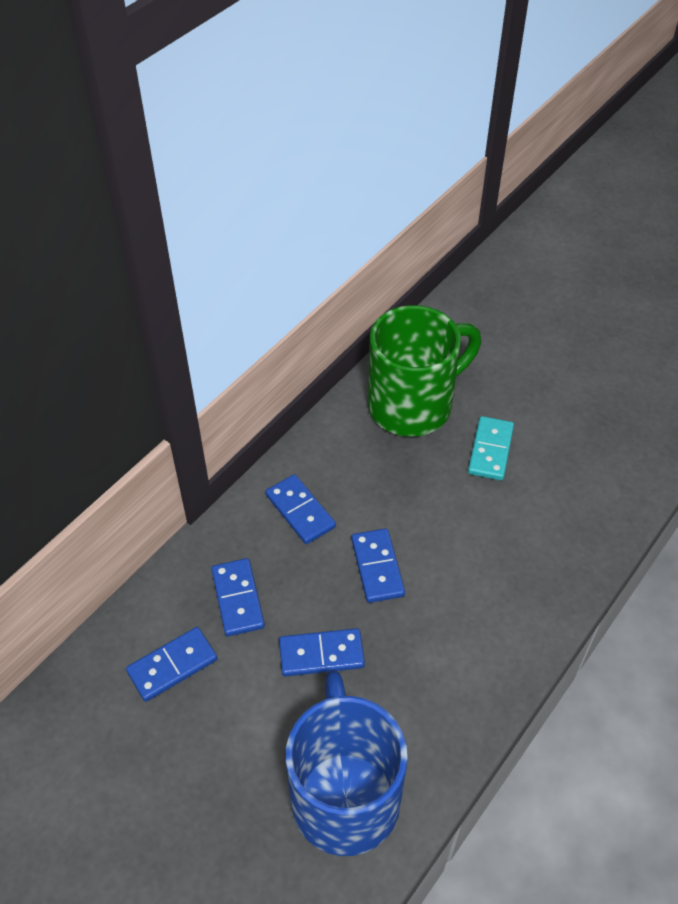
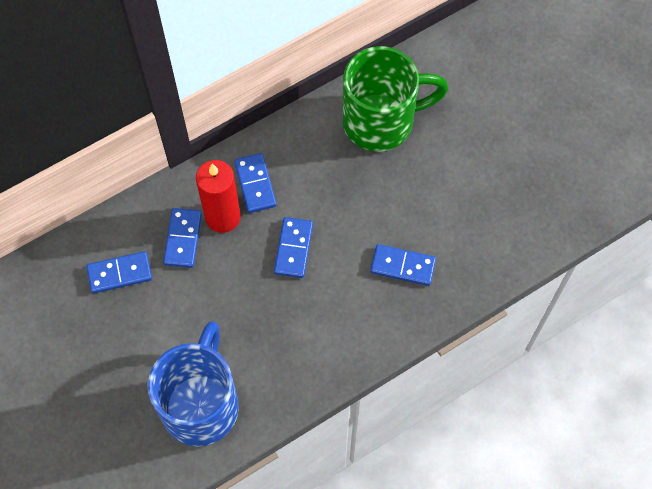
camera: 20 degrees right, 15 degrees up
(276, 558) = (223, 217): none -> red candle
(321, 654) = (225, 301): blue domino -> blue domino (403, 266)
(490, 450) = (424, 181): turquoise domino -> none

